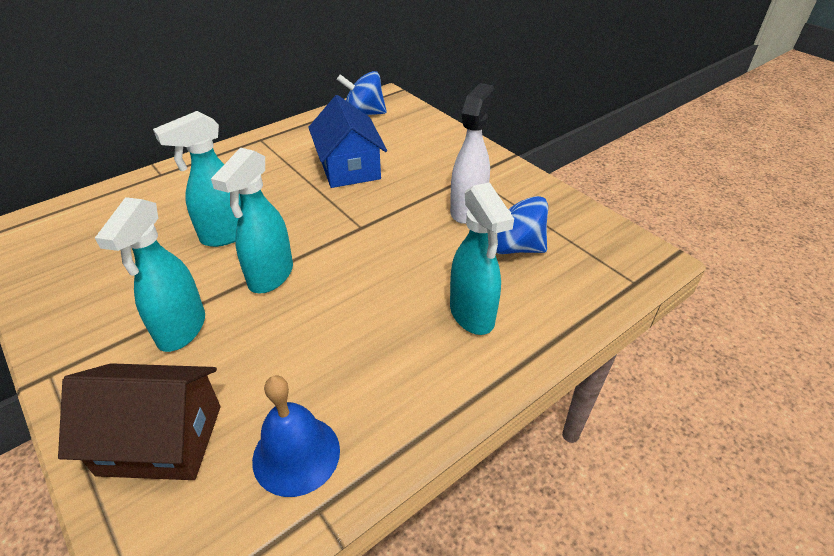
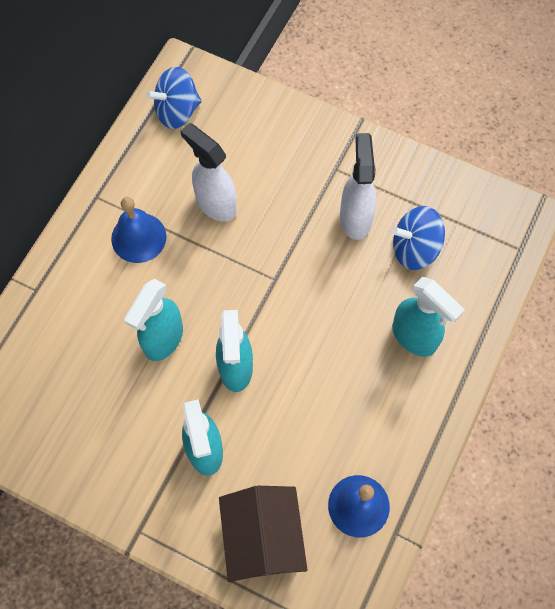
camera: 25 degrees left, 25 degrees up
(161, 439) = (262, 538): brown house -> brown house turned 75 degrees counterclockwise
(269, 168) = (138, 237): none -> blue bell
(349, 167) = (215, 204): blue house -> white spray bottle

